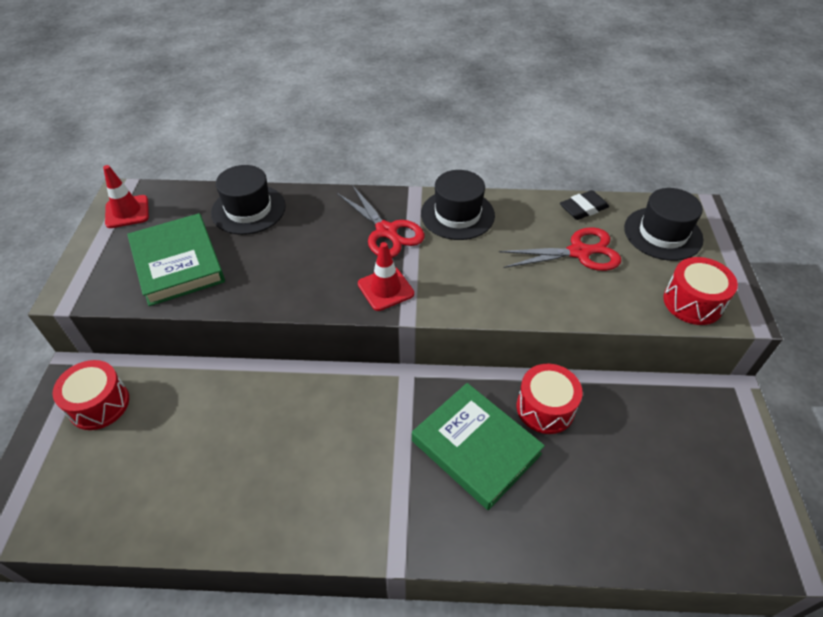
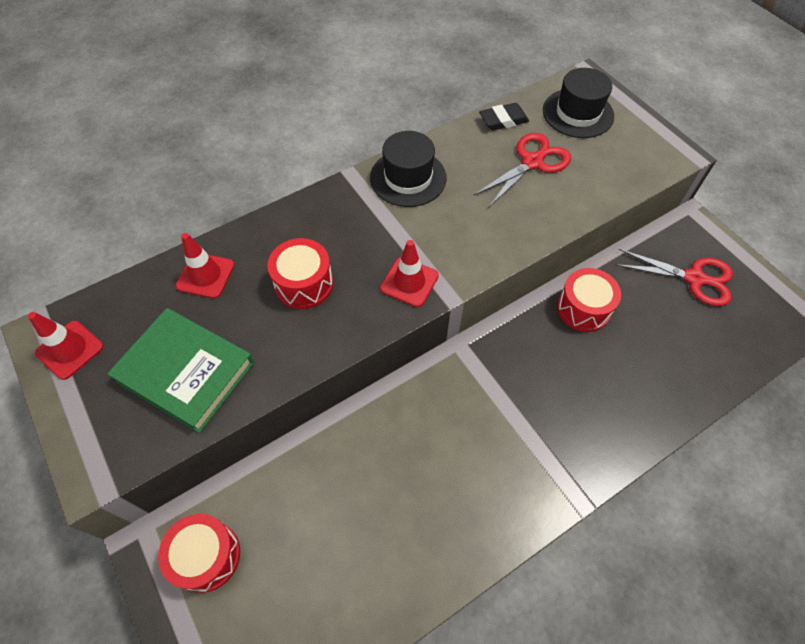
camera: 35 degrees left, 10 degrees up
(248, 209) = (205, 275): black hat -> red traffic cone
(386, 231) = (361, 227): red scissors -> red scissors (694, 278)
(476, 447) = (561, 373): green book -> none
(583, 208) = (503, 120): black eraser -> black eraser turned 45 degrees clockwise
(692, 302) = (642, 162): red drum -> red drum (304, 284)

